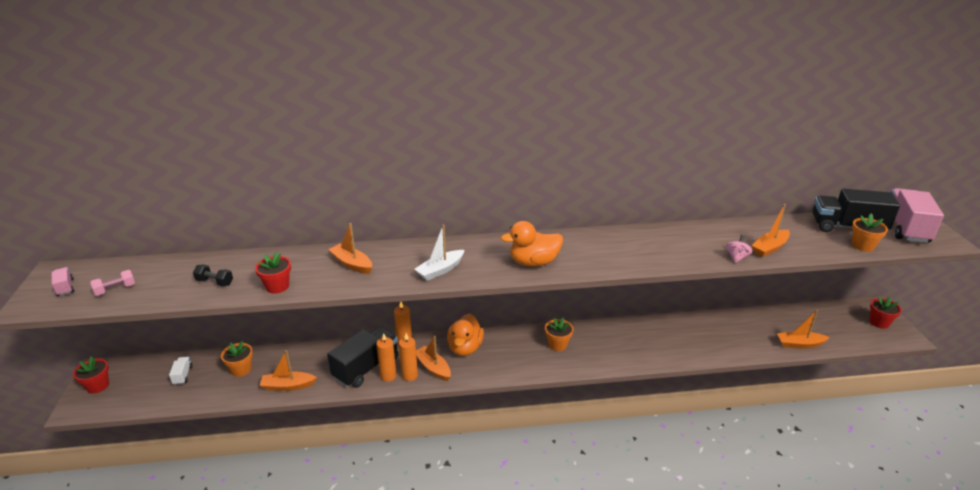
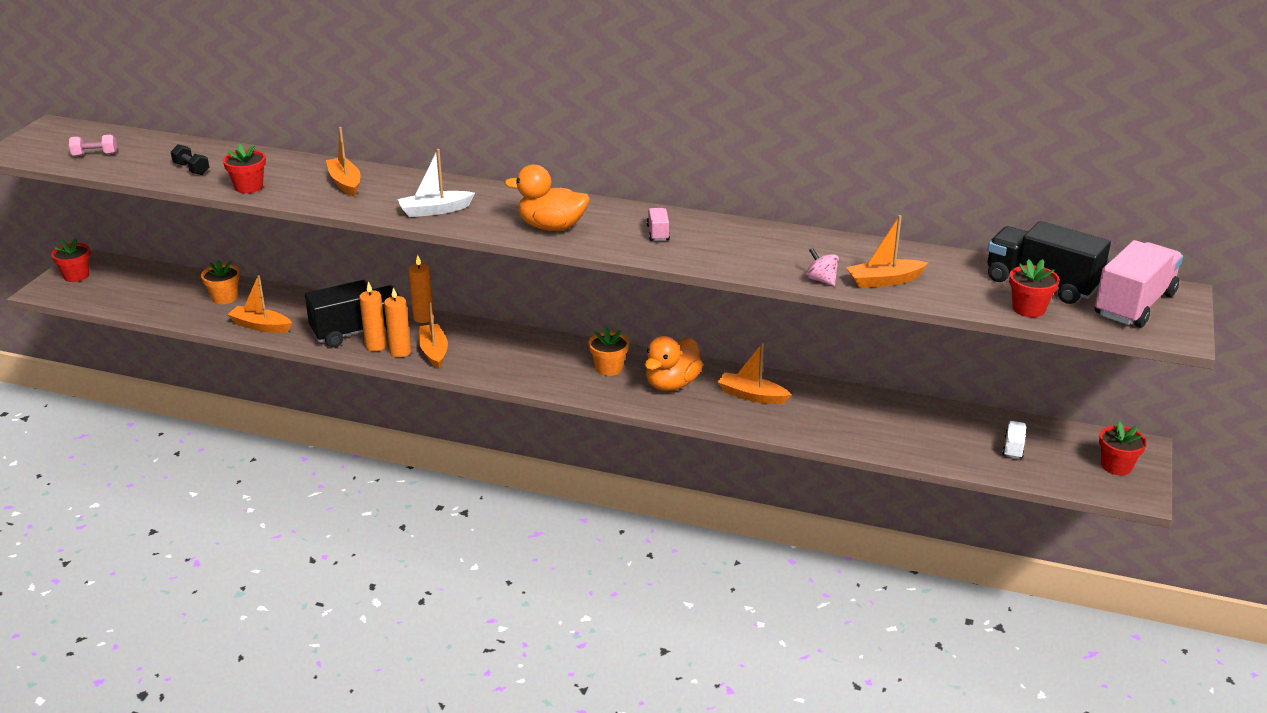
camera: 25 degrees right, 0 degrees up
(65, 287) = (52, 143): pink truck -> pink truck (658, 233)
(182, 375) = (162, 288): white truck -> white truck (1013, 448)
(465, 348) = (490, 342): orange duck -> orange duck (672, 384)
(736, 257) = (821, 280): pink spinning top -> pink spinning top turned 90 degrees counterclockwise
(799, 344) = (952, 456): orange boat -> orange boat (752, 396)
(862, 246) = (1028, 309): orange flower pot -> red flower pot

